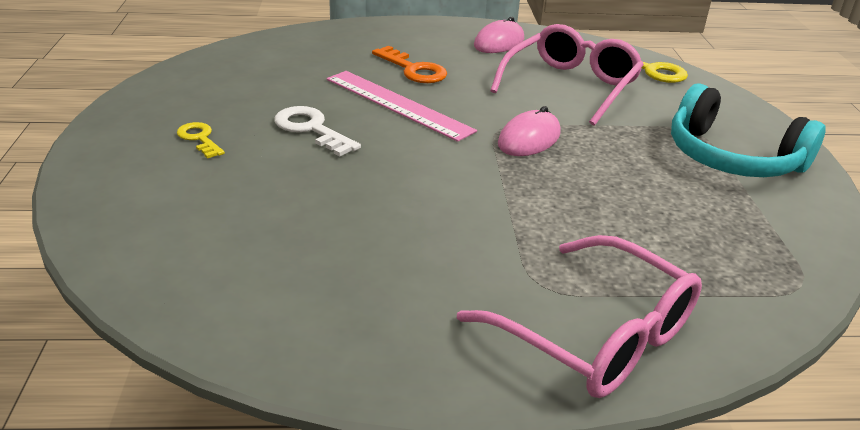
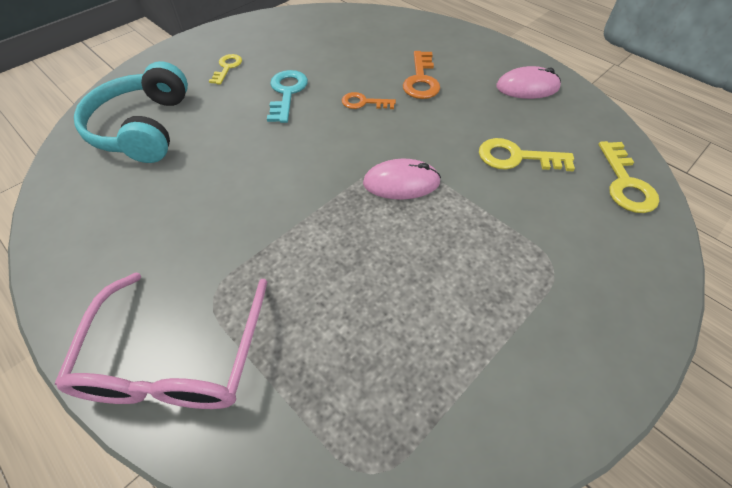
camera: 50 degrees right, 20 degrees up
(312, 129) = (287, 93): white key -> turquoise key
(397, 104) = (364, 102): pink ruler -> orange key
(570, 86) = (517, 157): pink glasses -> yellow key
(731, 158) = (541, 316): turquoise headphones -> turquoise headphones (143, 128)

